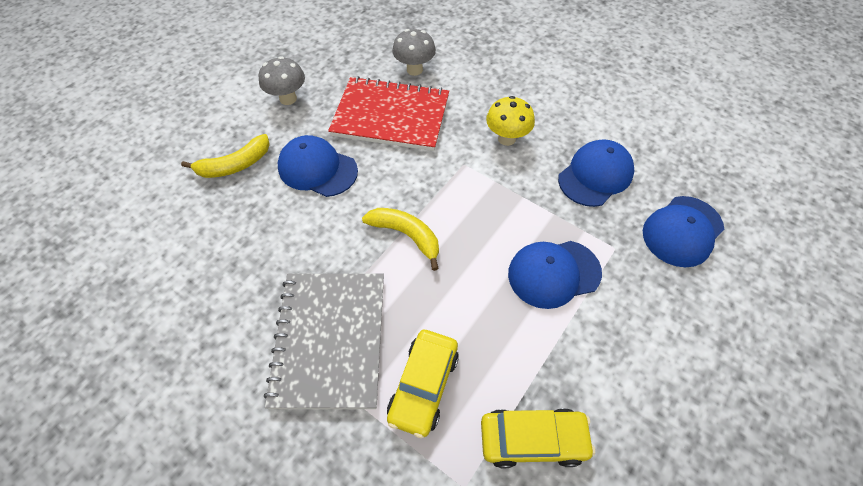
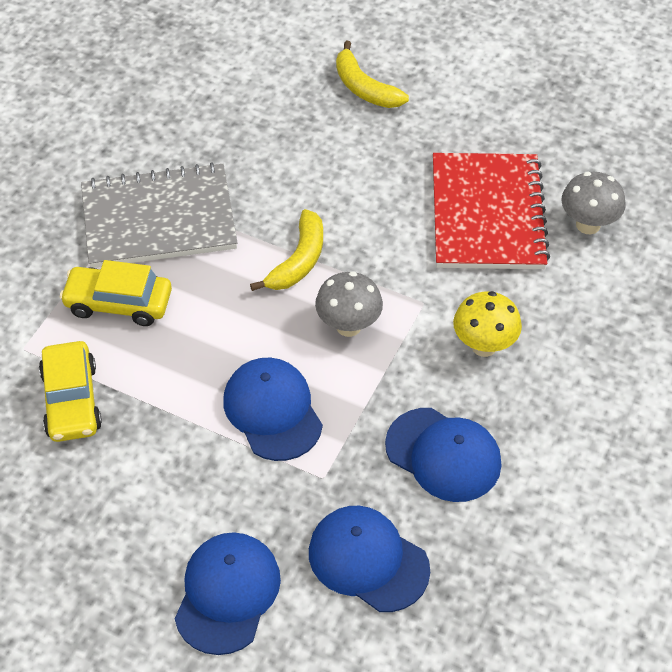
camera: 80 degrees right, 5 degrees down
(288, 99) = (485, 107): grey mushroom -> grey mushroom (348, 326)
(317, 169) = (377, 161): blue cap -> blue cap (227, 594)

